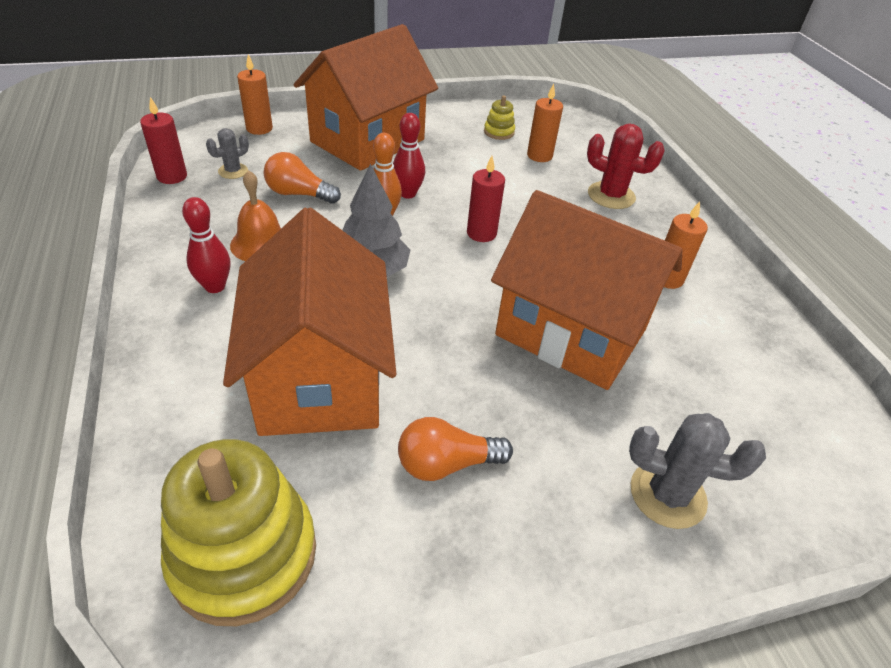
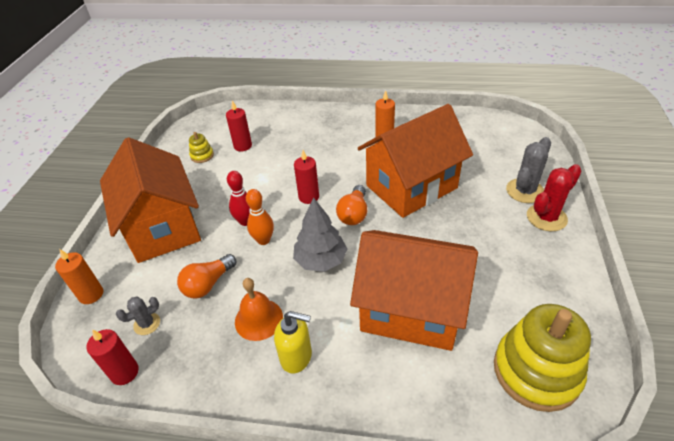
camera: 60 degrees left, 0 degrees up
(215, 286) = (296, 357): red bowling pin -> yellow soap dispenser
(233, 171) = (147, 324): grey cactus -> grey cactus turned 75 degrees clockwise
(446, 464) = (491, 265): orange light bulb -> orange light bulb (354, 214)
(539, 156) = (243, 146): orange candle -> red candle
(611, 195) = (302, 131): red cactus -> red cactus (546, 217)

